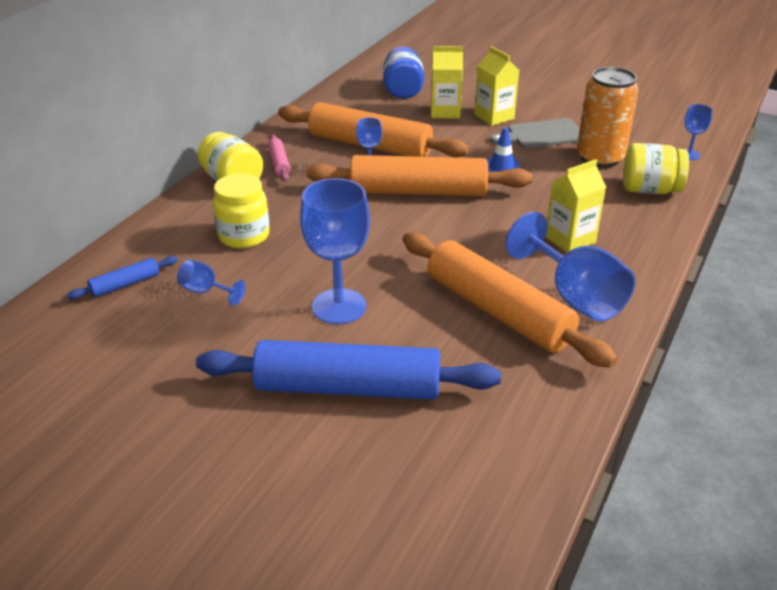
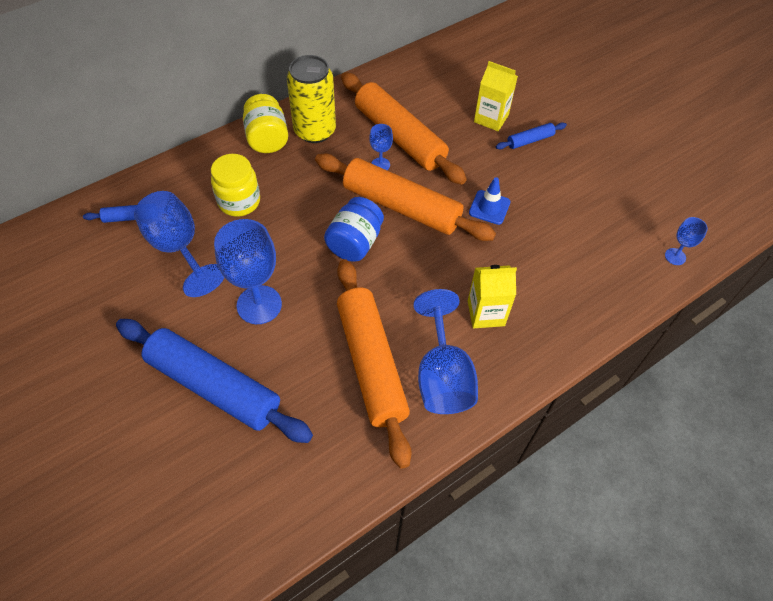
camera: 25 degrees right, 20 degrees up
(206, 291) = (179, 248): blue goblet -> blue goblet, size x2.04
(279, 163) = (315, 131): pink rolling pin -> yellow can
(403, 90) = (473, 78): blue jar -> blue jar (355, 243)
(494, 117) = (530, 140): yellow carton -> blue rolling pin
(541, 135) = (556, 179): grey cutting board -> none
(600, 158) = (587, 228): orange can -> none
(650, 190) = (602, 285): yellow jar -> none

